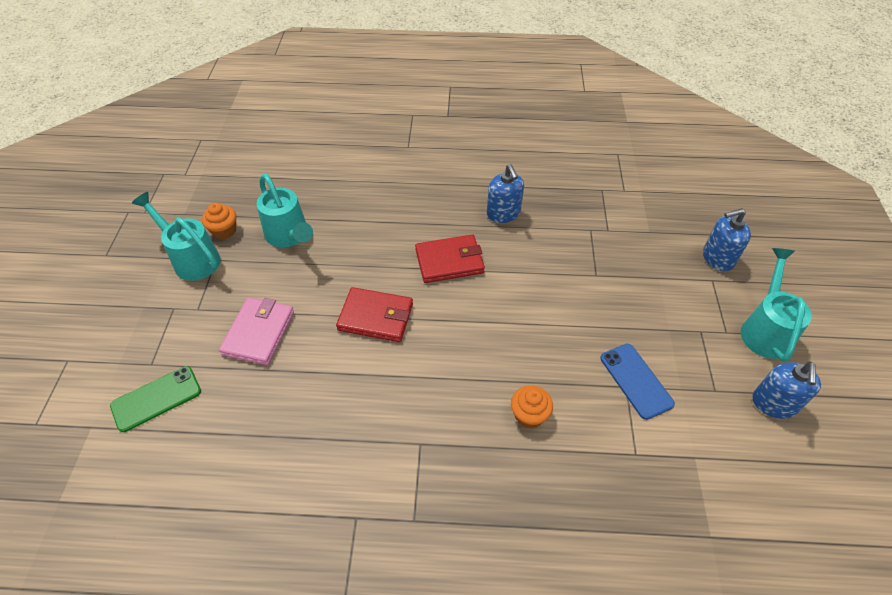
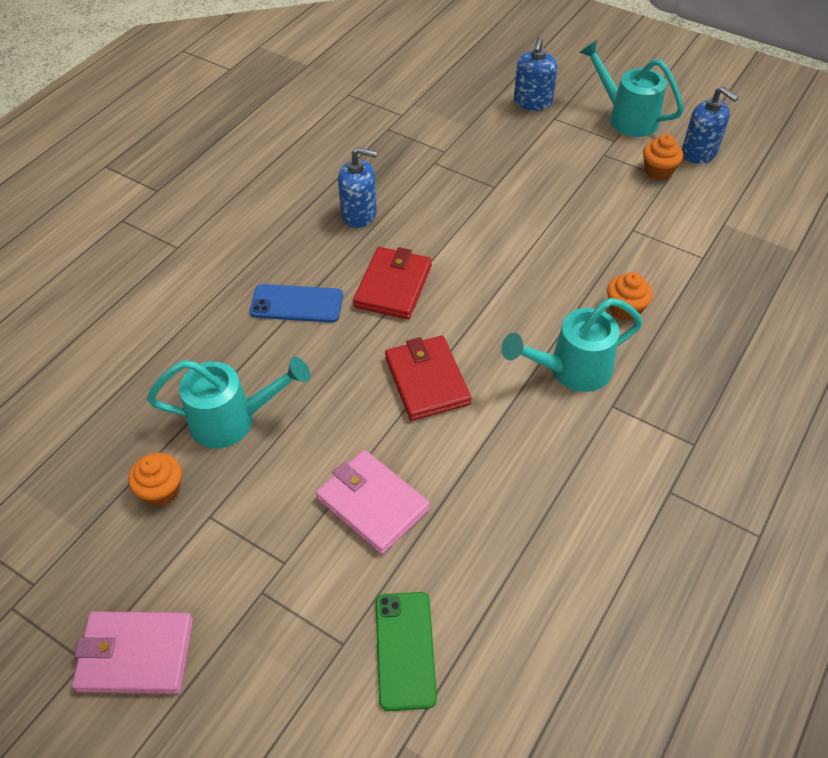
camera: 60 degrees left, 0 degrees up
(115, 273) = (135, 655): none -> pink wallet
(192, 258) = (185, 544): turquoise watering can -> turquoise watering can (571, 370)
(376, 317) = (427, 381): red wallet -> red wallet turned 60 degrees counterclockwise
(636, 380) = (630, 220): blue phone -> blue phone (296, 304)
(717, 379) = (658, 171): none -> orange cupcake

